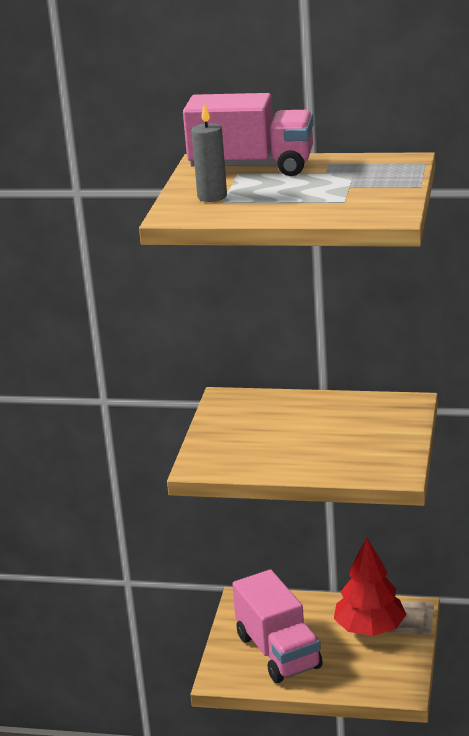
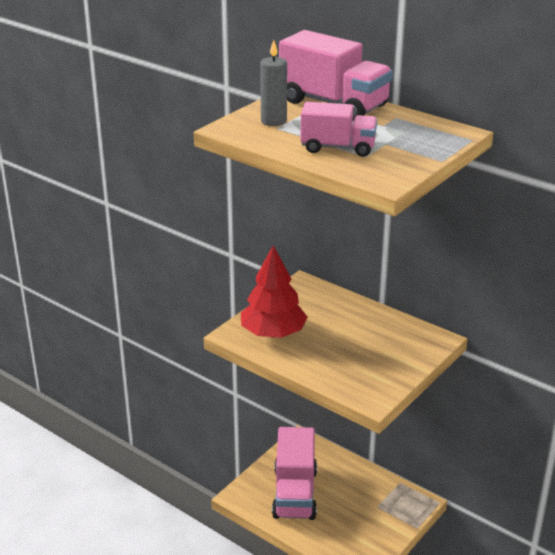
camera: 25 degrees right, 5 degrees up
(309, 202) = (338, 148): none -> pink truck
(370, 629) = (374, 504): red tree -> red tree (273, 333)

